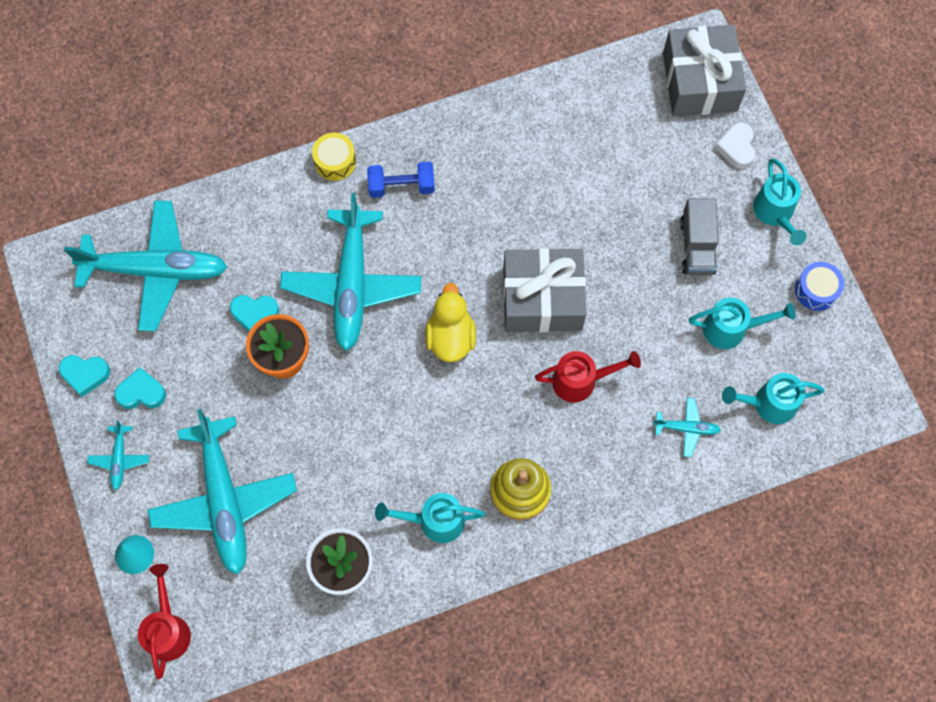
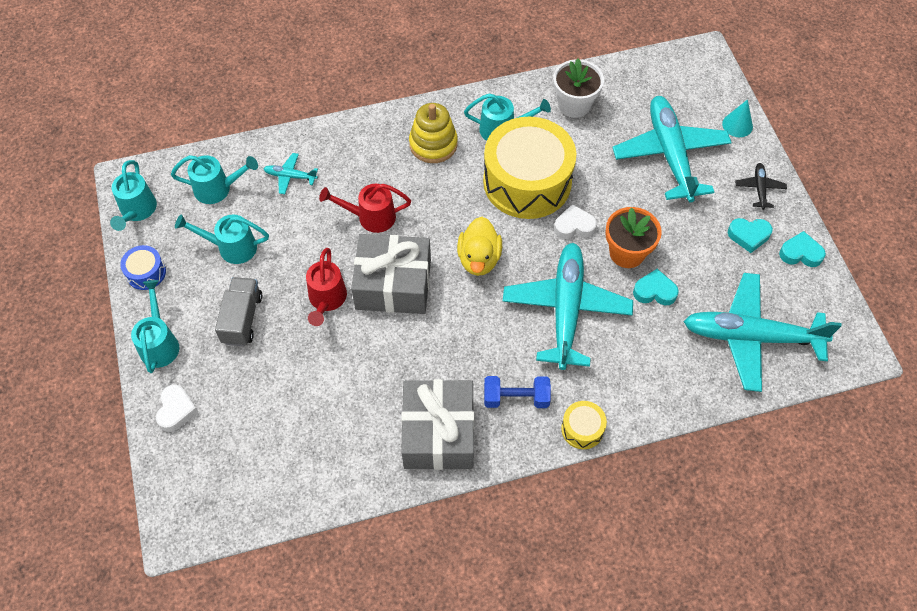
camera: 175 degrees left, 10 degrees down
(120, 459) = (759, 188): turquoise plane -> black plane
(168, 629) = (705, 79): red watering can -> red watering can (326, 300)
(343, 388) = (574, 226): none -> white heart
(400, 445) = (527, 182): none -> yellow drum
(699, 82) = (193, 485): grey gift -> grey gift (438, 433)
(853, 366) = (137, 211): none -> turquoise watering can

